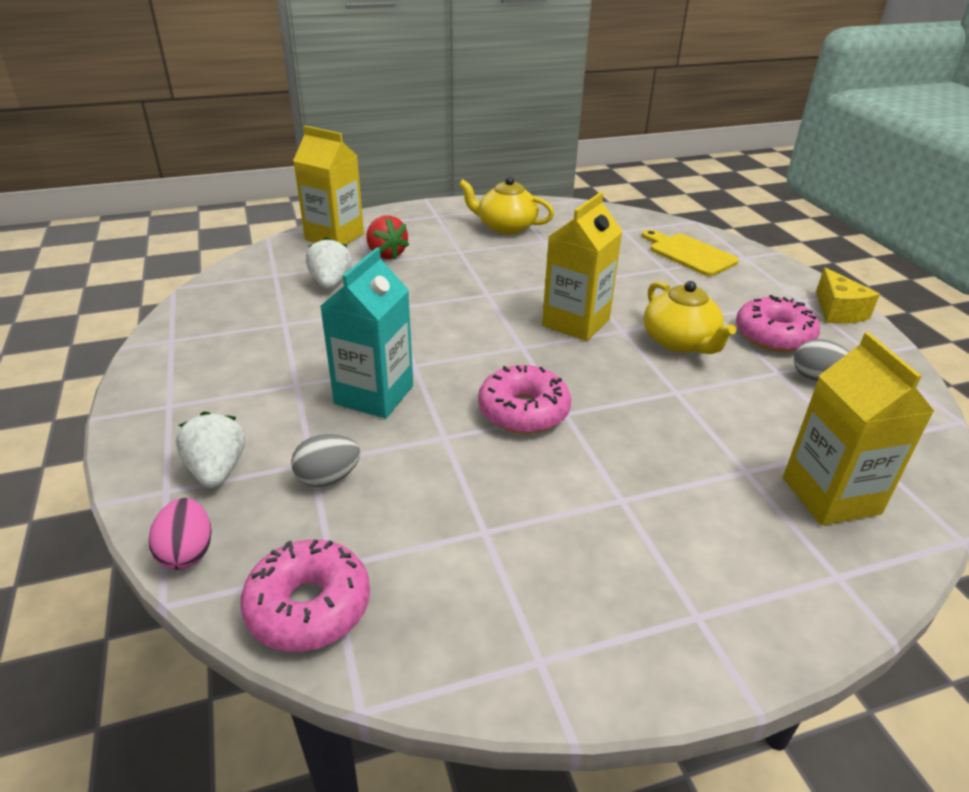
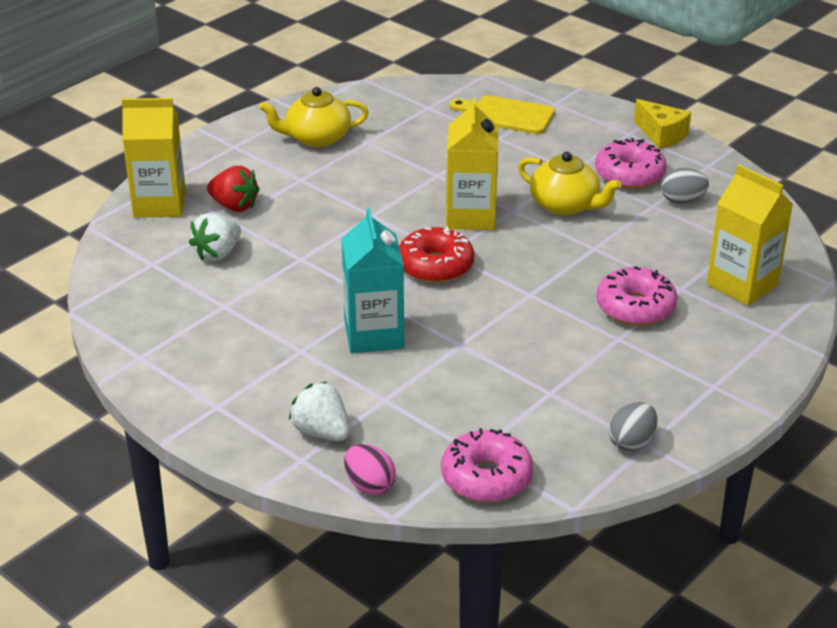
camera: 30 degrees left, 0 degrees up
(328, 478) = (409, 404): grey egg -> grey egg (631, 442)
(331, 283) = (217, 253): white strawberry -> white strawberry turned 105 degrees counterclockwise
(498, 354) = (435, 266): none -> red donut
(523, 411) = (499, 304): pink donut -> pink donut (635, 307)

